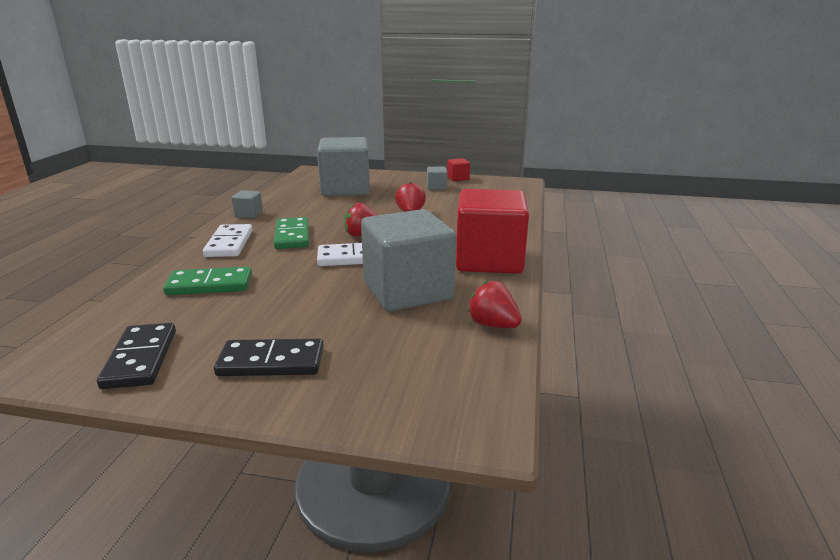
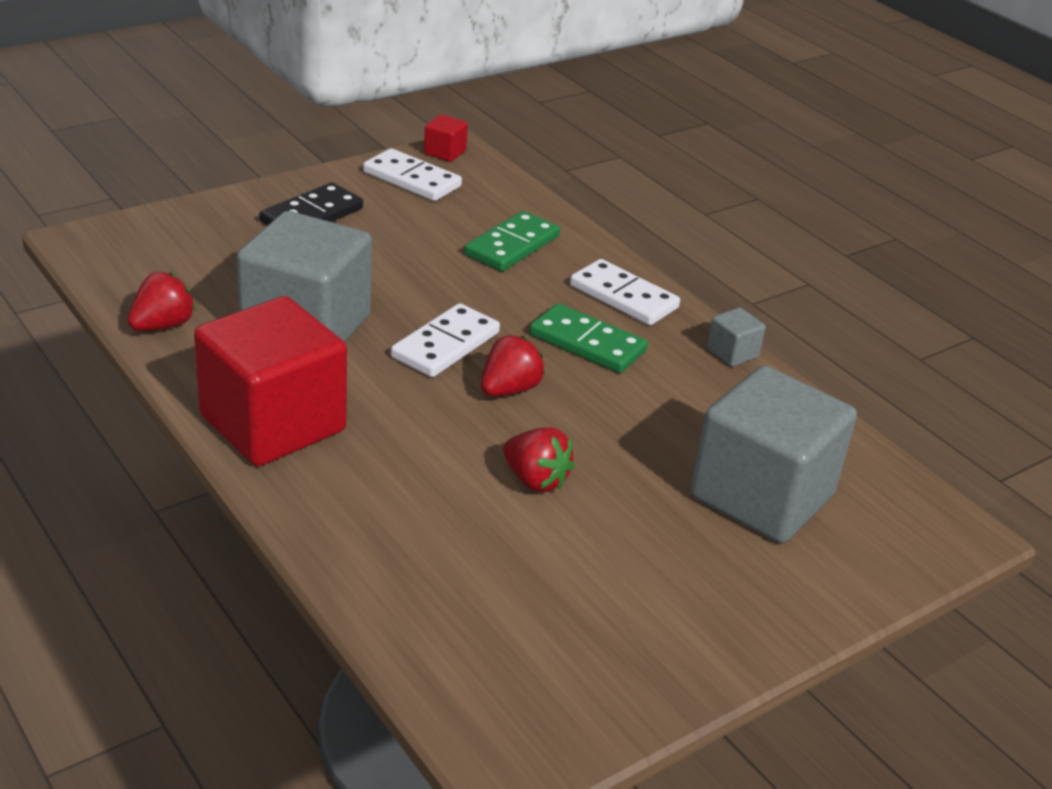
camera: 130 degrees right, 10 degrees up
(141, 359) = (411, 179): black domino -> white domino
(436, 187) = (638, 608): grey cube -> none
(458, 178) = (663, 685): red cube -> red cube (445, 152)
(493, 325) = (162, 326): red strawberry -> red strawberry turned 45 degrees counterclockwise

